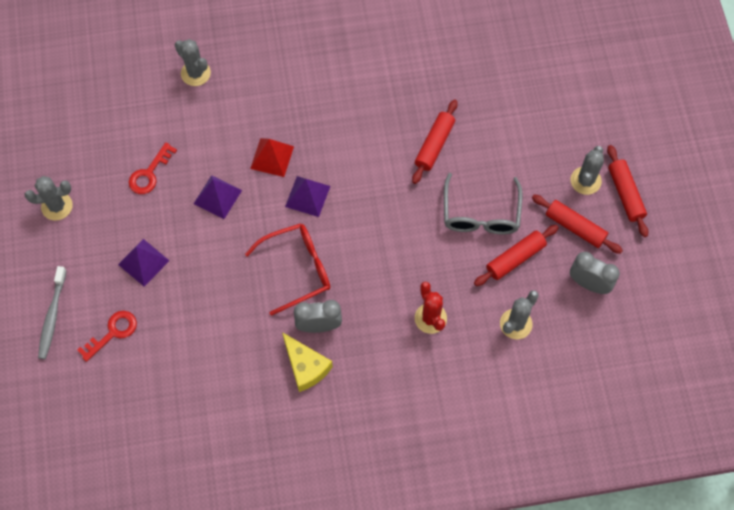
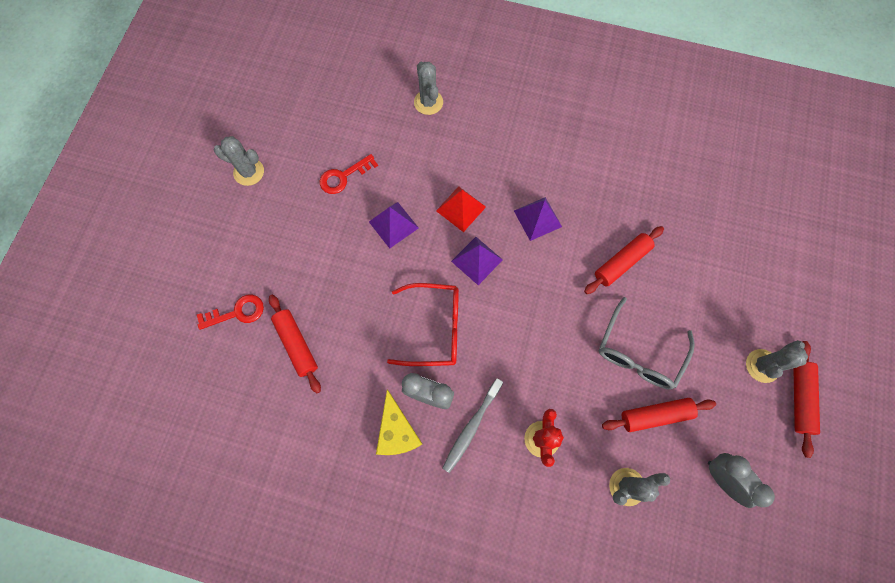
camera: 25 degrees right, 5 degrees up
(52, 316) = (193, 272): grey toothbrush -> grey toothbrush (471, 427)
(143, 262) = (297, 257): purple pyramid -> purple pyramid (537, 218)
(575, 227) = (731, 410): red rolling pin -> red rolling pin (297, 344)

